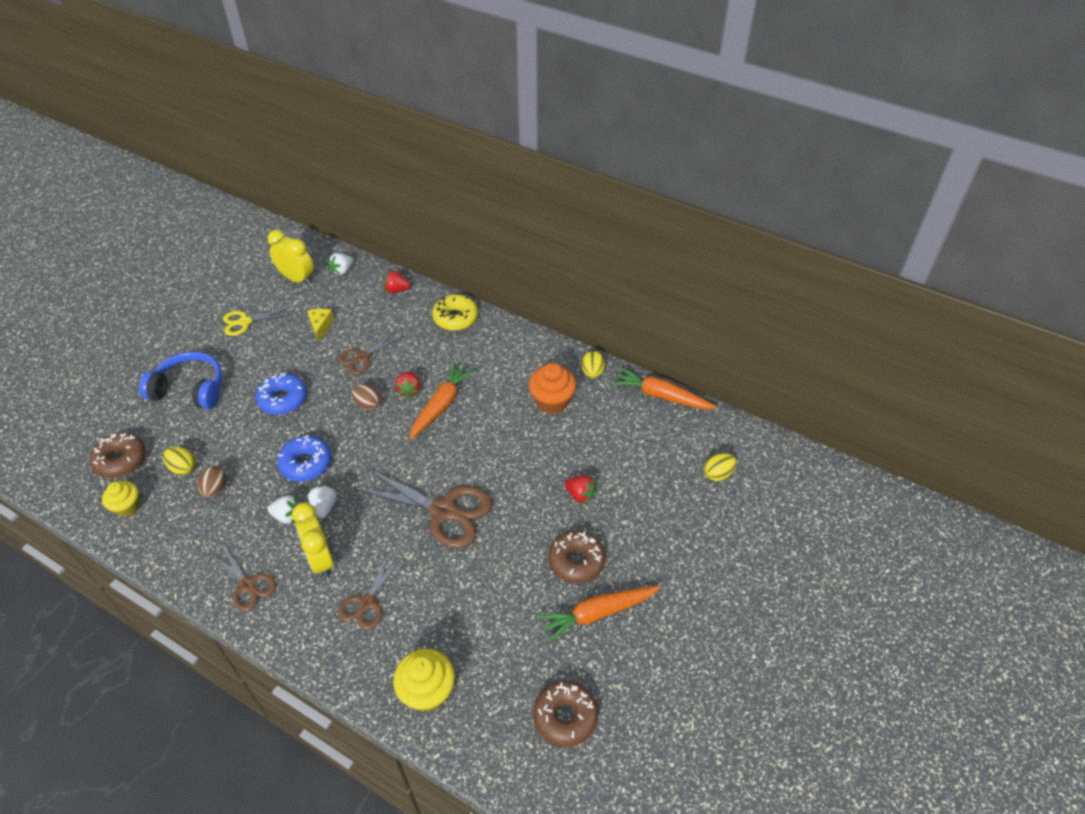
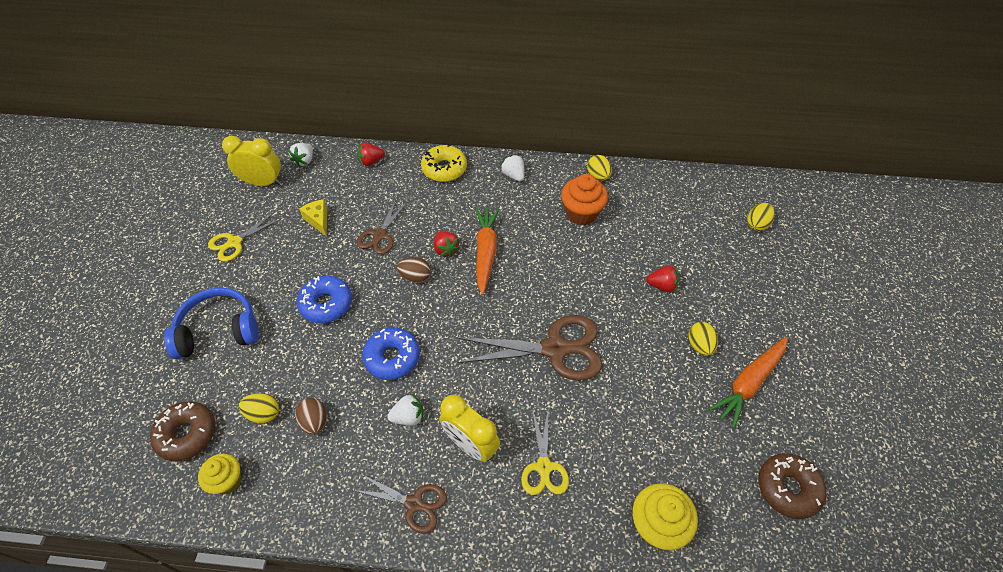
camera: 25 degrees left, 5 degrees up
(324, 507) = (439, 392): white strawberry -> white strawberry (513, 175)
(367, 602) = (544, 466): brown scissors -> yellow scissors
(576, 561) = (699, 345): brown donut -> yellow egg
(661, 396) = (667, 175): orange carrot -> none

